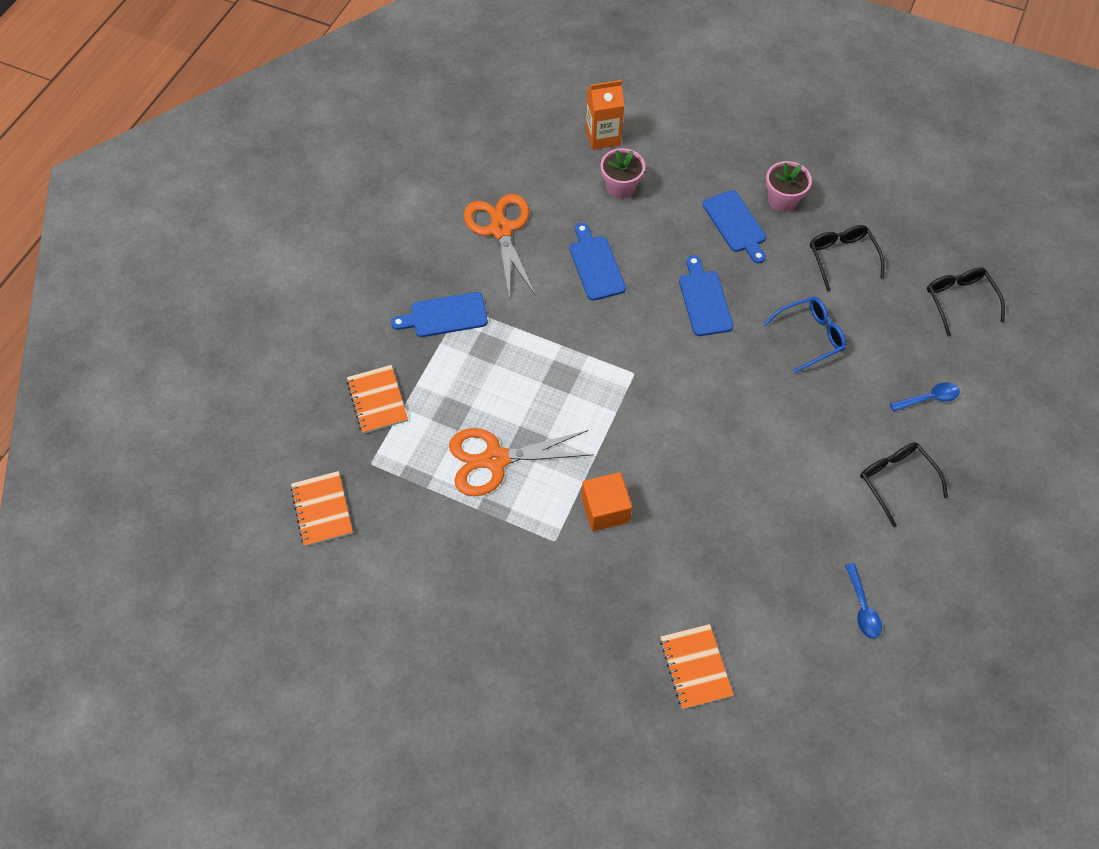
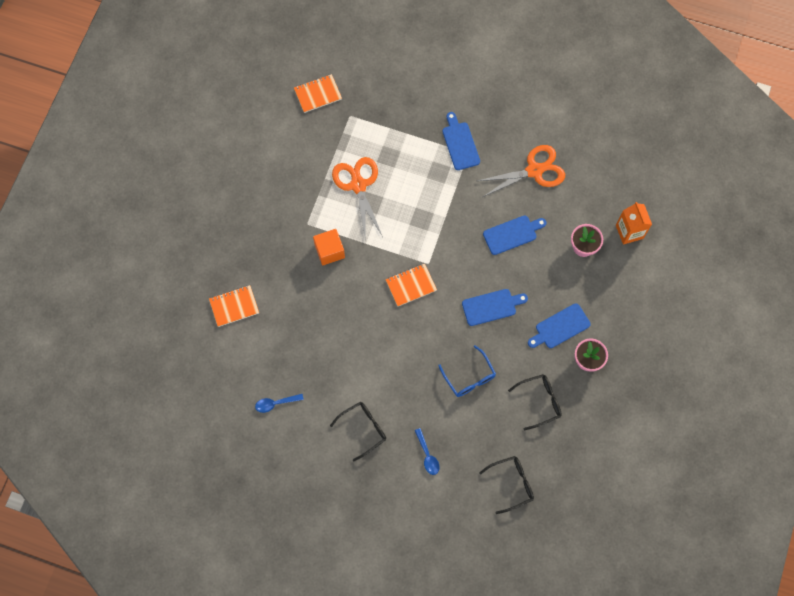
camera: 85 degrees right, 10 degrees up
(377, 400) = (393, 113): orange notebook -> orange notebook (411, 285)

